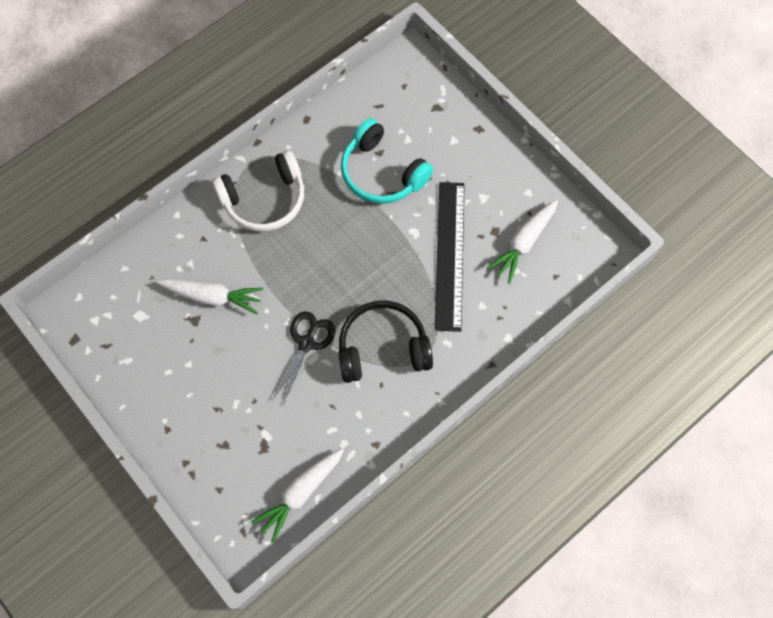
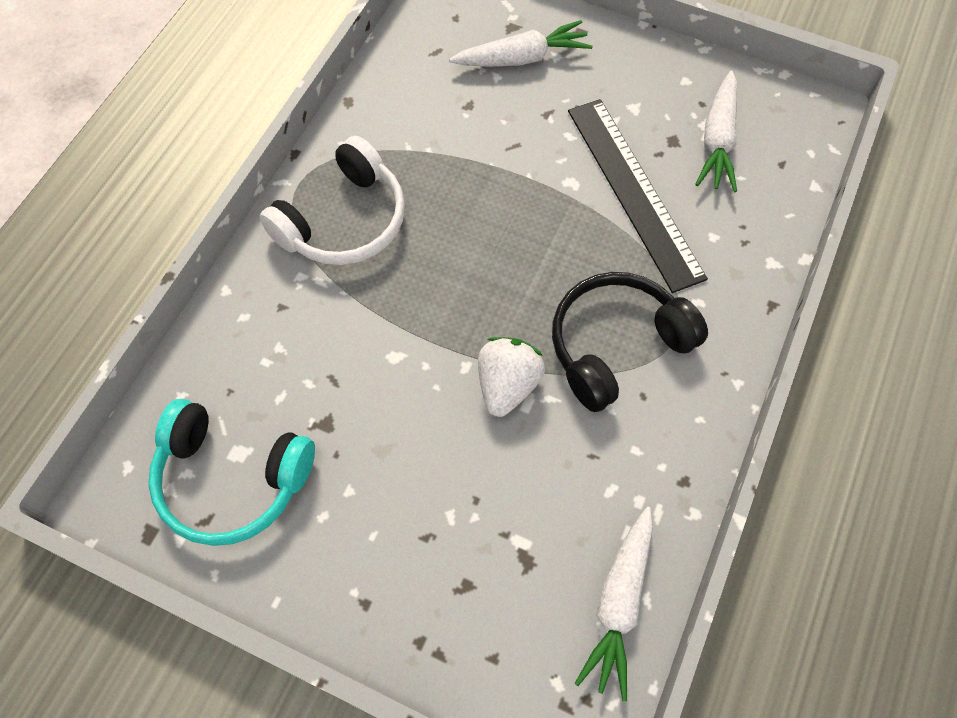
camera: 25 degrees left, 5 degrees down
(213, 297) = (336, 379): white carrot -> white carrot (522, 58)
(306, 343) = (507, 385): black scissors -> white strawberry
(382, 172) = (486, 127): turquoise headphones -> turquoise headphones (232, 479)

